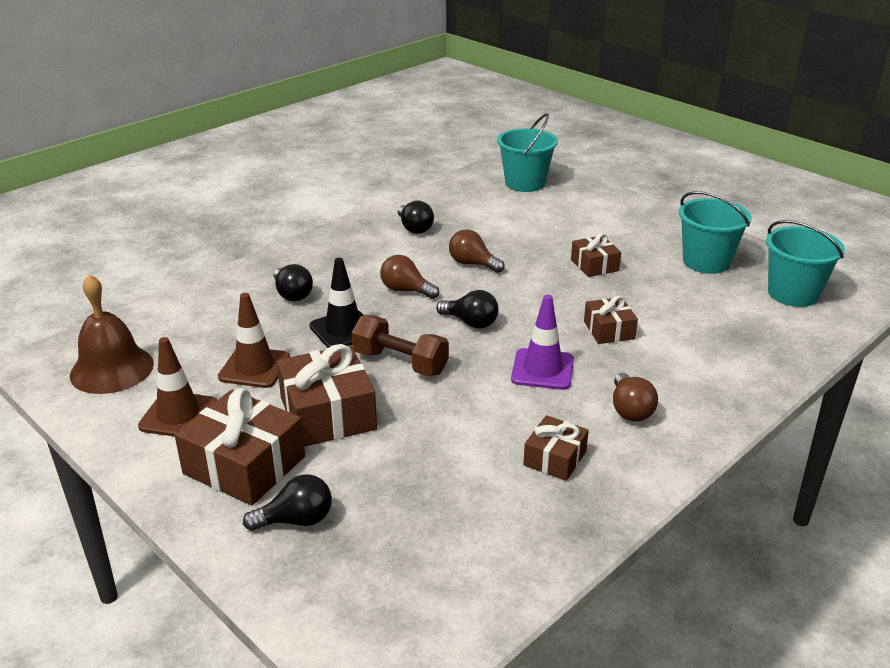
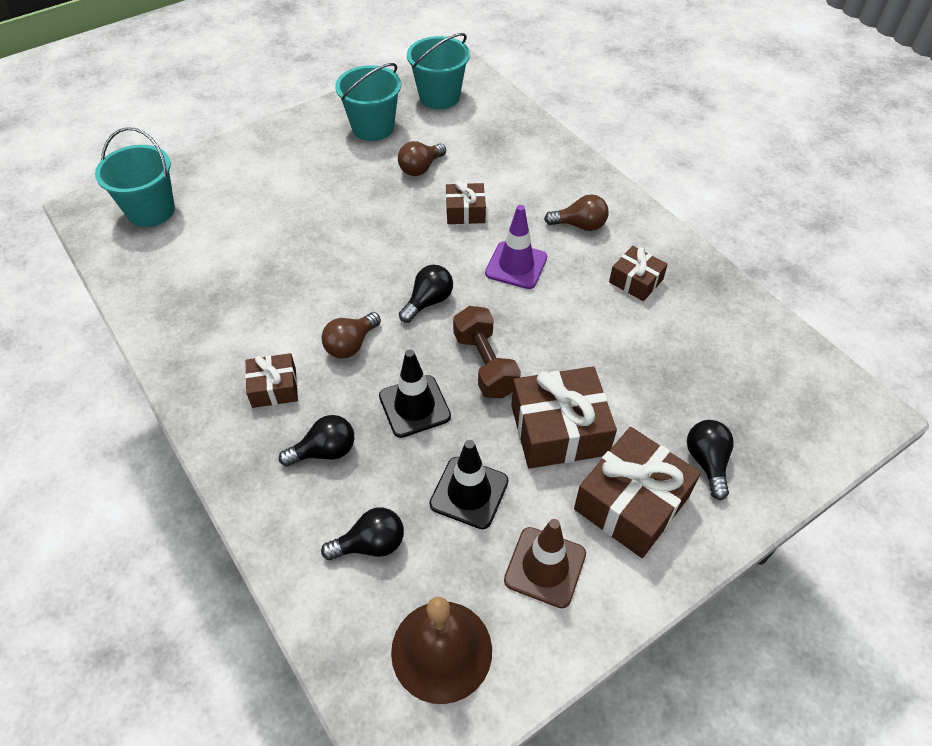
camera: 80 degrees left, 20 degrees up
(254, 368) = (469, 492): brown traffic cone -> black traffic cone
(400, 362) = (485, 364): brown dumbbell -> brown dumbbell turned 60 degrees counterclockwise
(414, 228) = (213, 321): black light bulb -> black light bulb (371, 544)
(472, 264) = (316, 283): brown light bulb -> brown light bulb (420, 168)
(594, 265) = (352, 196): brown gift -> brown gift (274, 387)

